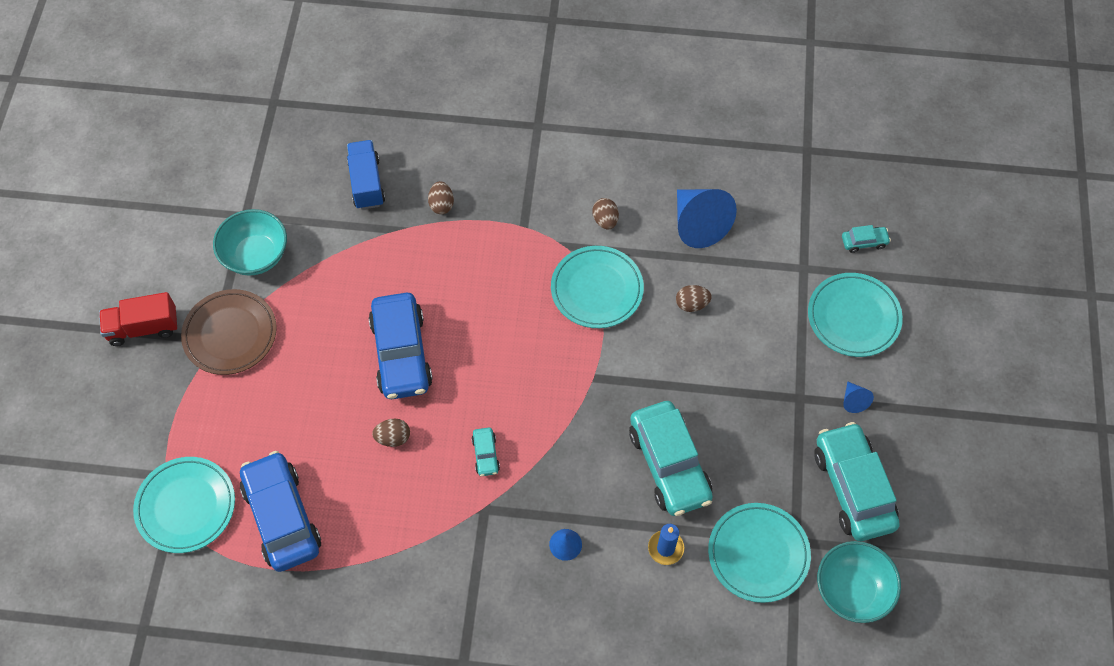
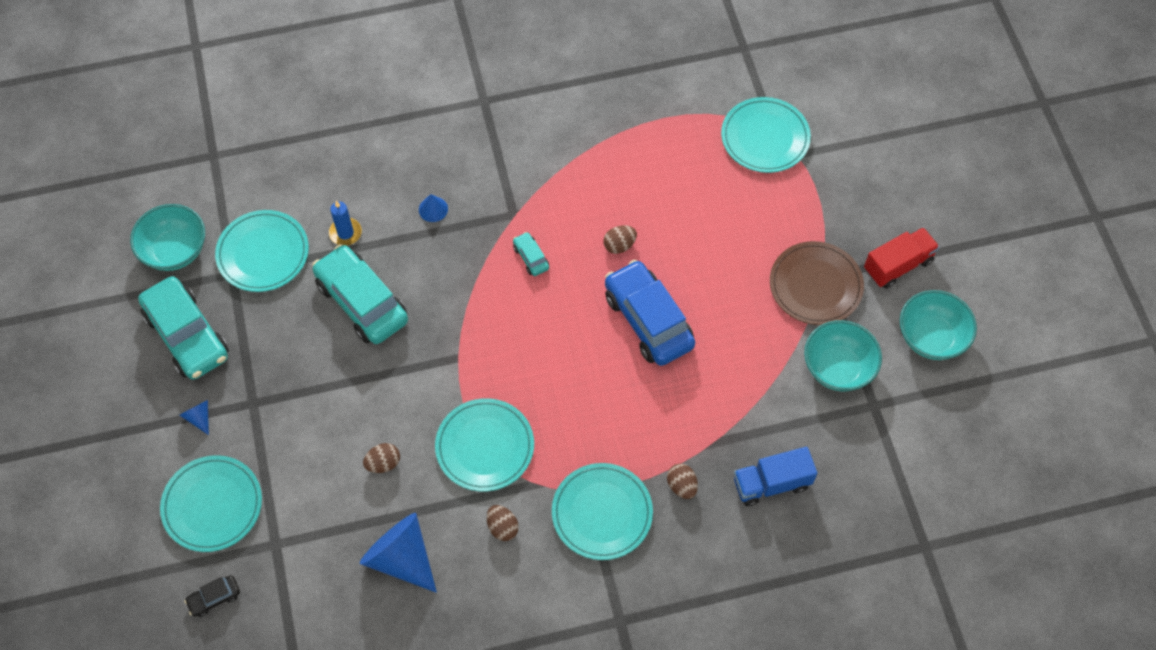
camera: 160 degrees right, 0 degrees up
(158, 254) = (931, 337): none -> turquoise bowl
(282, 517) = (681, 155): blue car -> none
(367, 183) = (771, 483): blue truck -> blue truck turned 105 degrees clockwise
(517, 205) = (602, 513): none -> turquoise plate
(864, 242) = (214, 598): turquoise car -> black car

